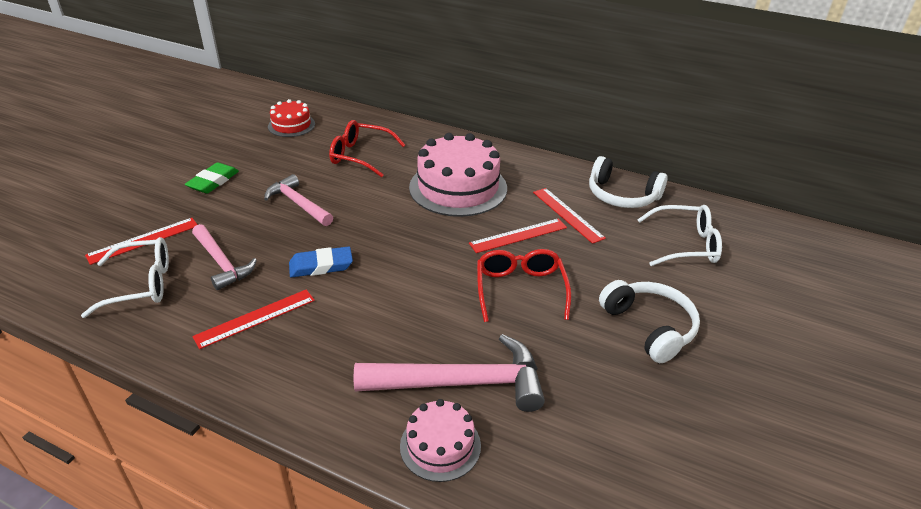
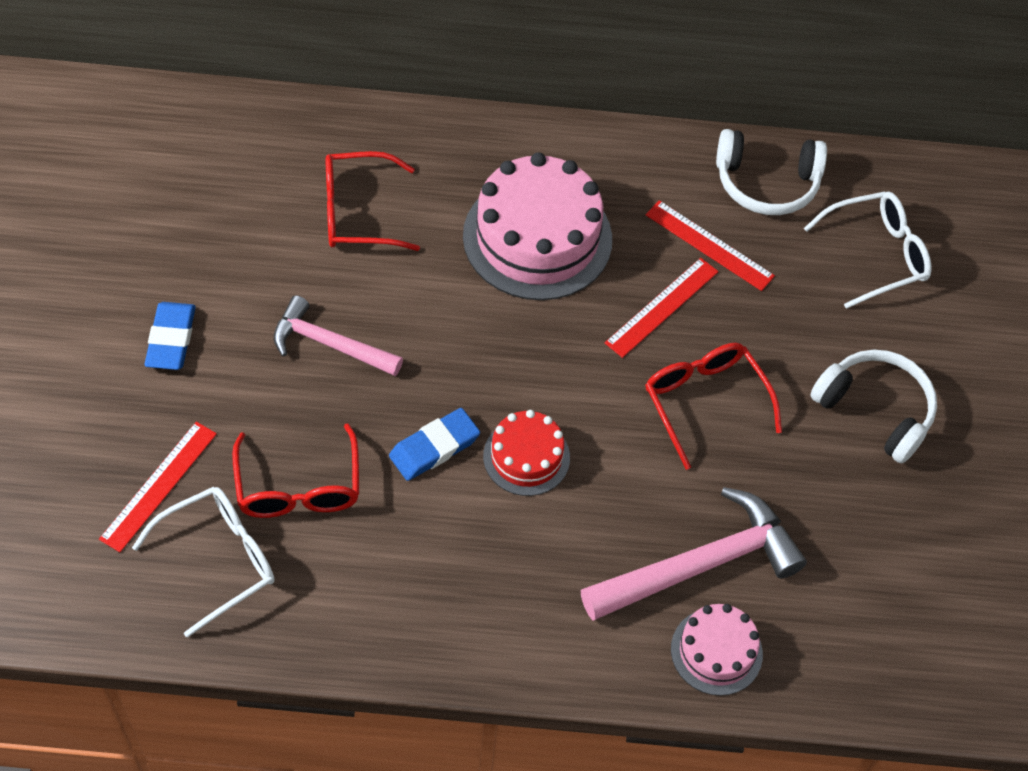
camera: 25 degrees left, 20 degrees up
(213, 181) = (171, 339): green eraser -> blue eraser
(221, 263) = (298, 487): pink hammer -> red glasses
(255, 318) = (406, 560): red ruler -> none
(291, 125) = (203, 173): red cake -> red cake (526, 457)

